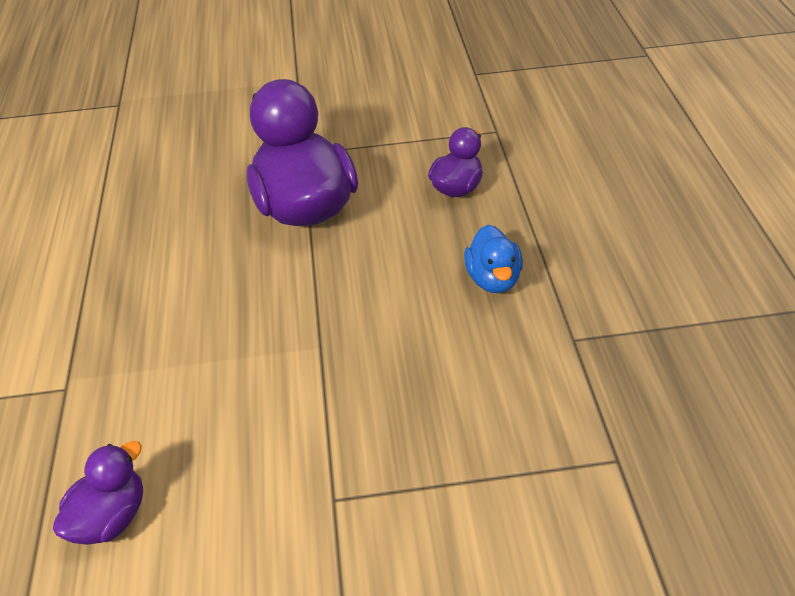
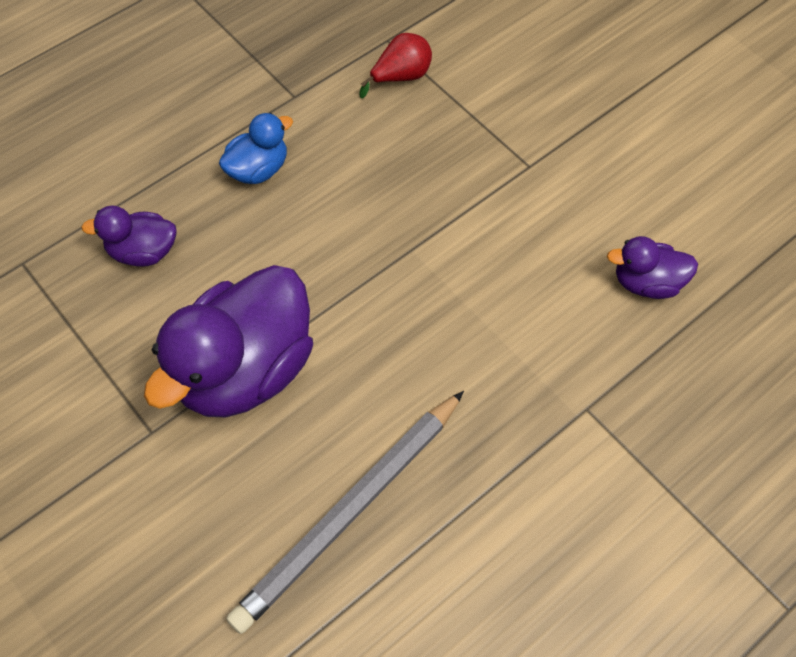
camera: 125 degrees left, 15 degrees up
(152, 219) = (350, 511): none -> grey pencil
(546, 443) = (401, 77): none -> red pear

